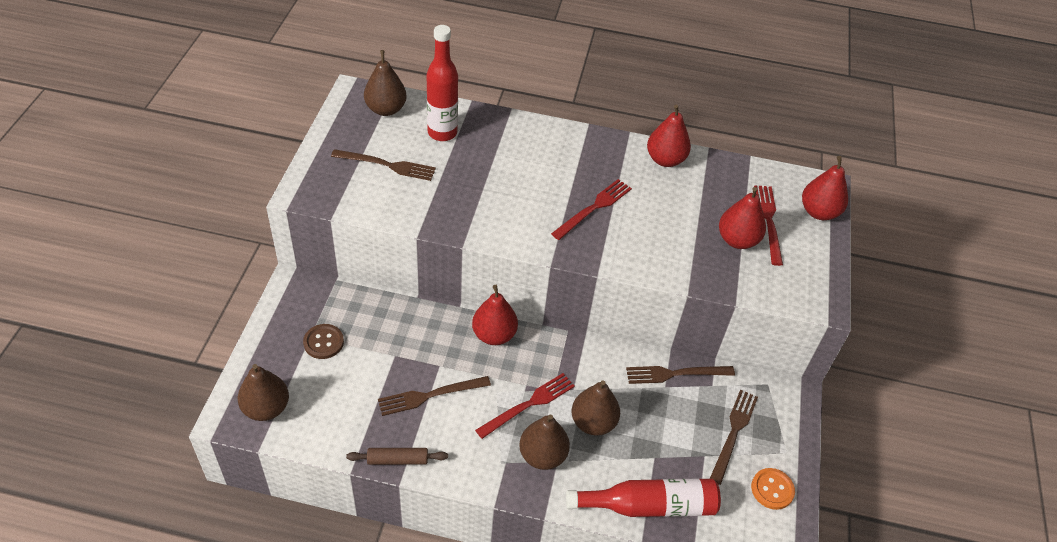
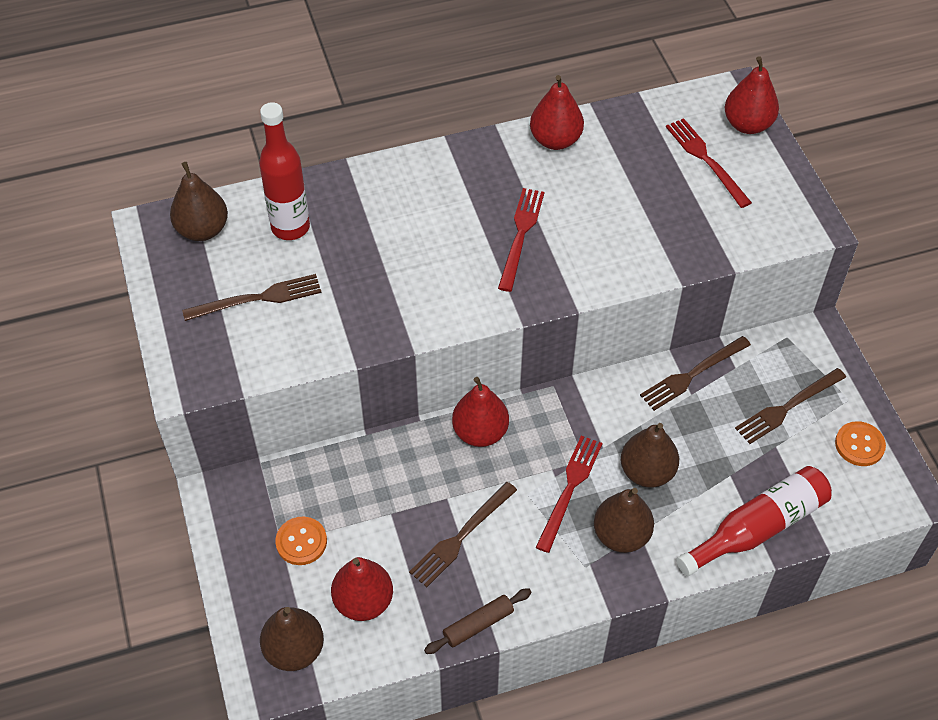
camera: 25 degrees left, 5 degrees up
(323, 342) = (301, 542): brown button -> orange button
(733, 433) = (788, 407): brown fork -> brown fork turned 120 degrees counterclockwise
(737, 240) = (689, 198): red pear -> red pear (363, 601)

